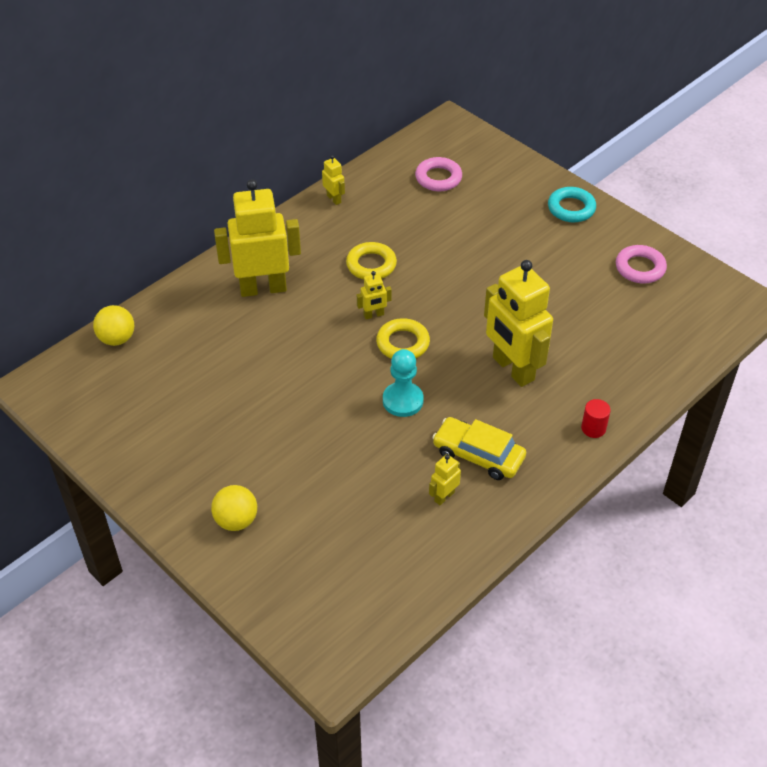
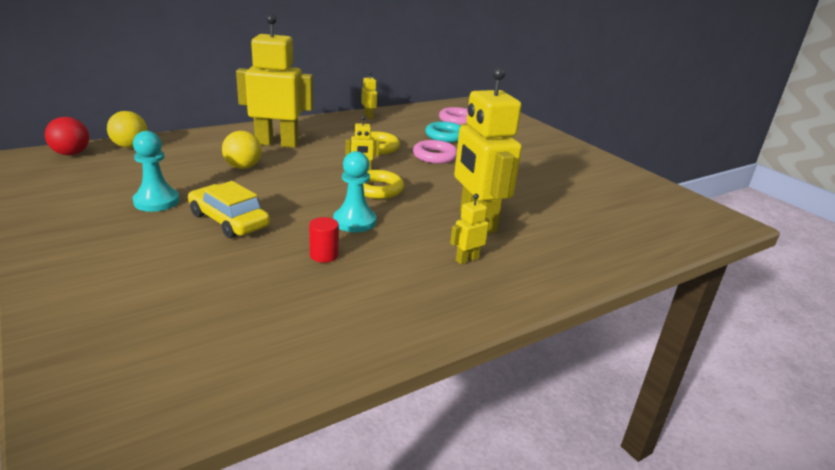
camera: 10 degrees right, 20 degrees down
(69, 369) = (71, 154): none -> red ball
(209, 422) = (156, 201): none -> turquoise pawn
(236, 520) = (110, 271): yellow ball -> yellow ball (243, 167)
(444, 496) = (355, 297): yellow robot -> yellow robot (467, 259)
(478, 455) = (412, 272): yellow car -> yellow car (229, 220)
(571, 208) = (564, 148): turquoise ring -> turquoise ring (445, 136)
(593, 428) = (550, 276): red cylinder -> red cylinder (324, 255)
(640, 268) = (621, 186): pink ring -> pink ring (435, 156)

